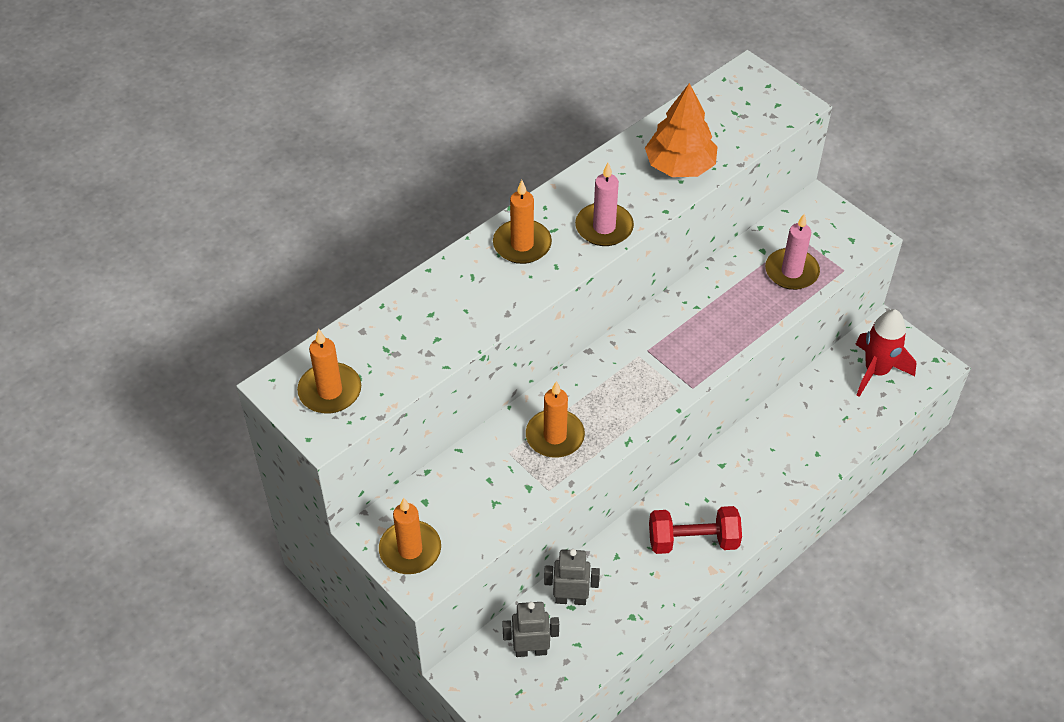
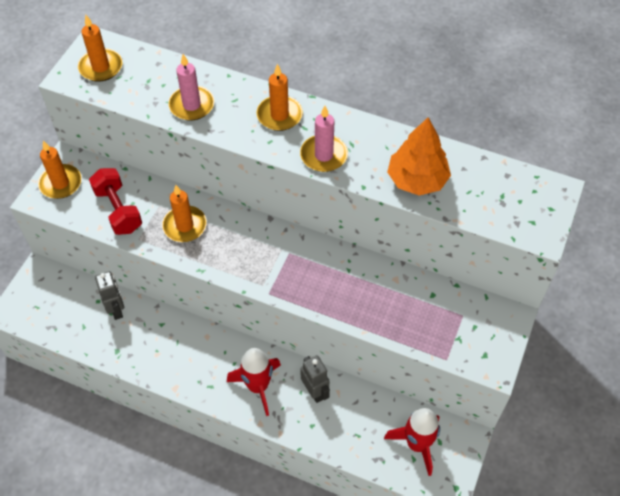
camera: 65 degrees right, 5 degrees up
(531, 650) = (69, 302): grey robot -> grey robot (315, 391)
(693, 540) = (194, 367): red dumbbell -> red dumbbell (118, 210)
(747, 486) = (258, 386): none -> red rocket
(791, 271) = (422, 322): pink candle -> pink candle (191, 105)

